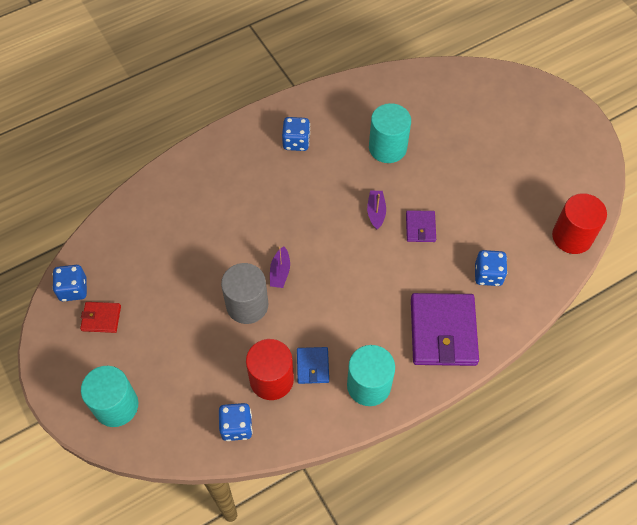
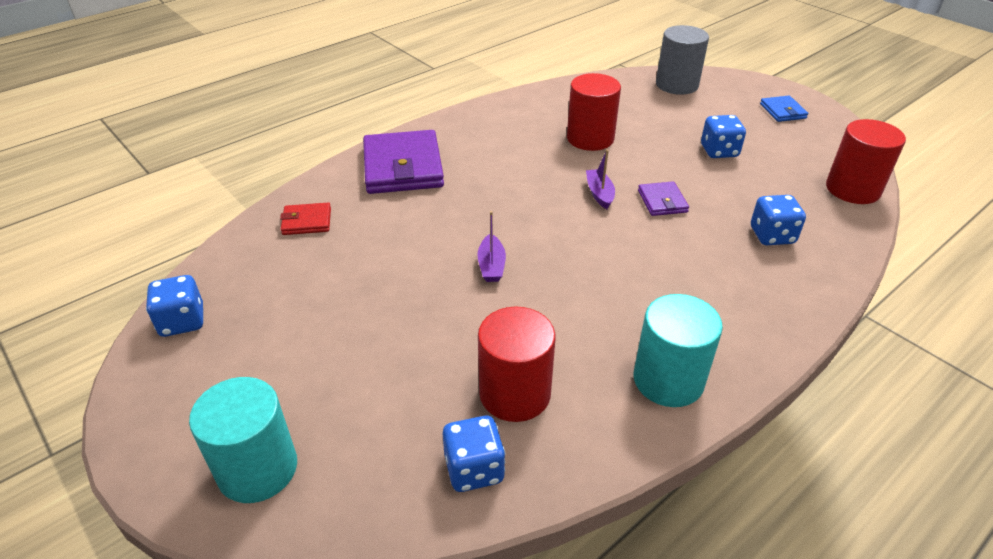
camera: 10 degrees left, 20 degrees down
(101, 318) = (228, 351): red wallet -> red wallet (307, 221)
(247, 305) = (453, 307): grey cylinder -> grey cylinder (677, 85)
(296, 142) = (477, 144): blue dice -> blue dice (719, 151)
(312, 366) = (573, 367): blue wallet -> blue wallet (782, 111)
(387, 147) = (590, 138): turquoise cylinder -> red cylinder
(443, 331) = (745, 301): purple wallet -> purple wallet (402, 167)

